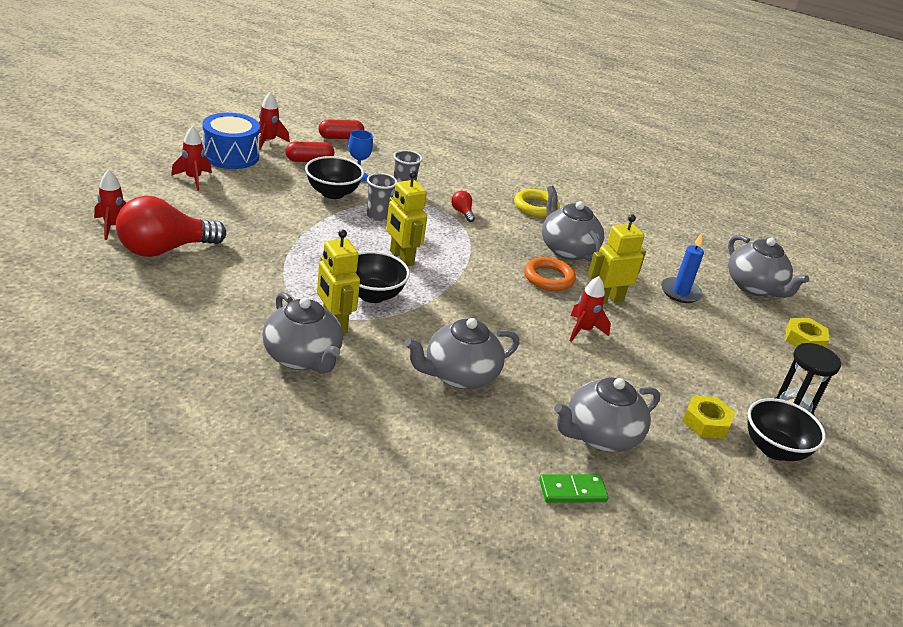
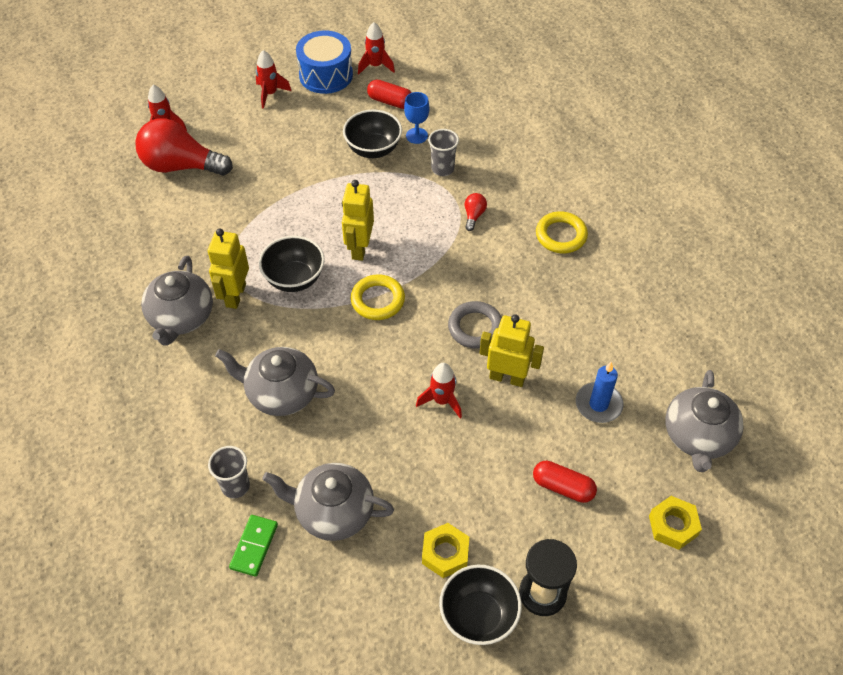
camera: 45 degrees right, 20 degrees up
(340, 138) = (449, 80): red capsule -> red capsule (563, 487)
(378, 216) = (387, 191): grey cup -> grey cup (235, 486)
(457, 286) = (378, 300): none -> yellow ring
(548, 278) = (475, 327): orange ring -> grey ring
(567, 250) = (533, 302): grey teapot -> none
(572, 491) = (254, 546): green domino -> green domino turned 75 degrees clockwise

